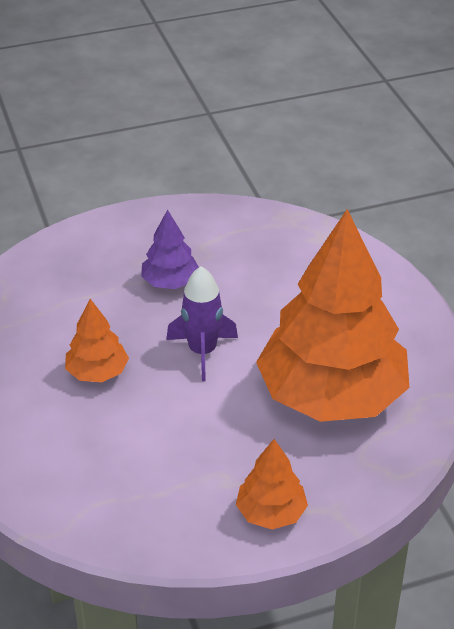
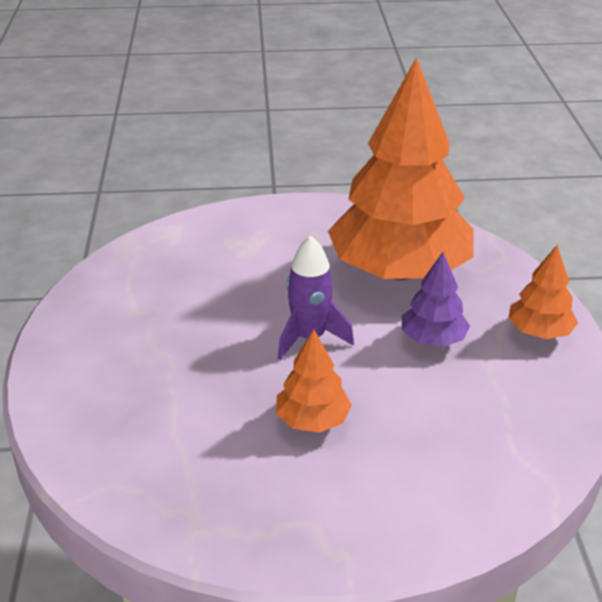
camera: 75 degrees left, 5 degrees down
(170, 282) = (187, 343): purple tree -> purple tree (433, 339)

